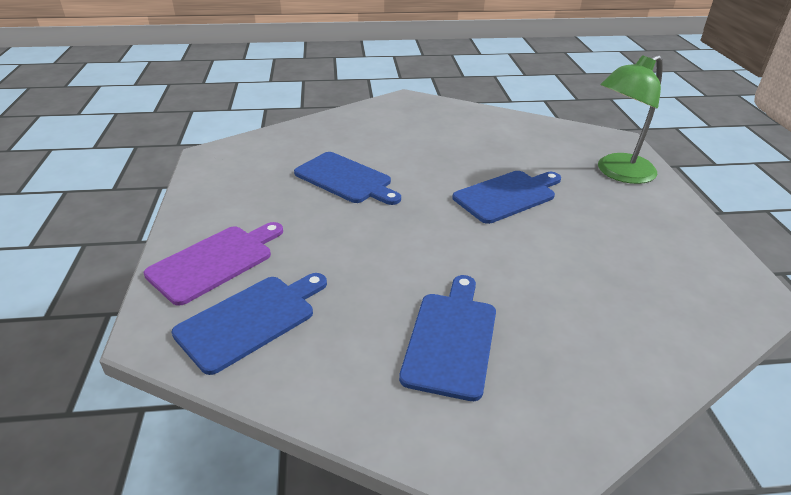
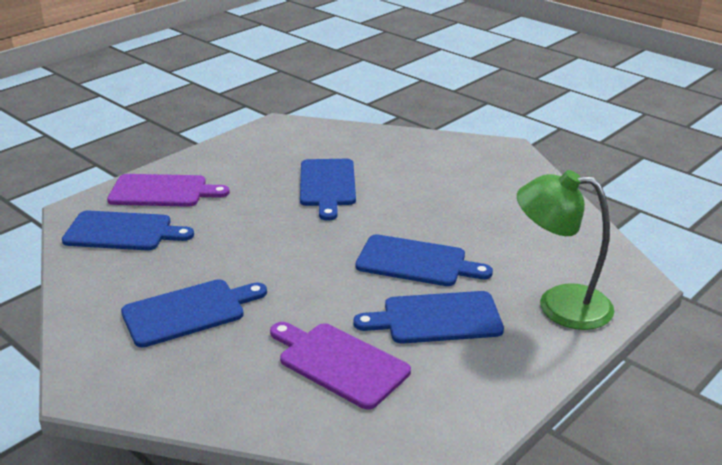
camera: 50 degrees right, 5 degrees down
(590, 222) = (436, 318): none -> blue cutting board
(610, 291) = (339, 363): none -> purple cutting board

